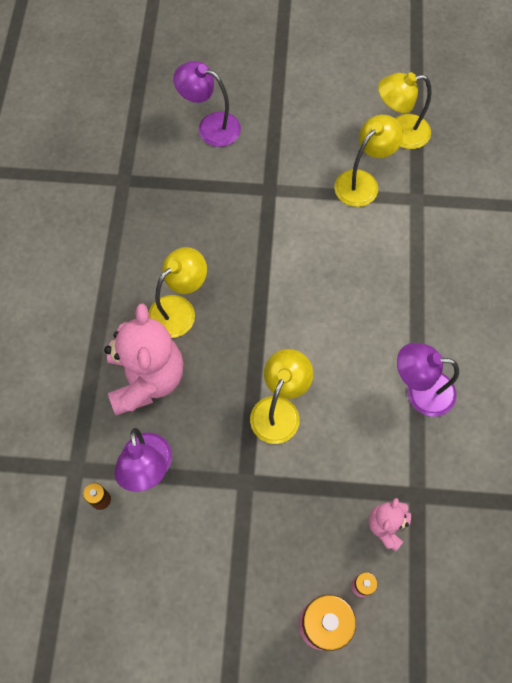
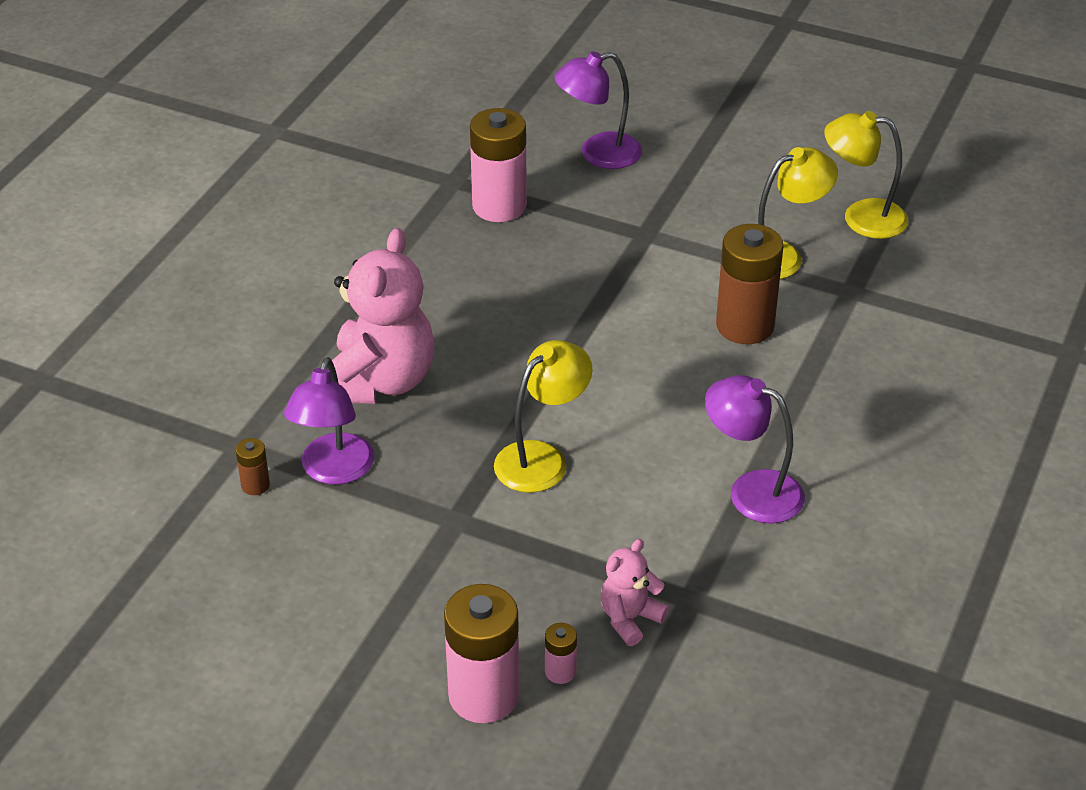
camera: 20 degrees right, 25 degrees down
(163, 194) = (499, 206): none -> pink battery
(179, 309) = (460, 324): yellow lamp -> none
(210, 126) = (598, 154): purple lamp -> purple lamp turned 60 degrees counterclockwise
(363, 251) = (745, 326): none -> brown battery

